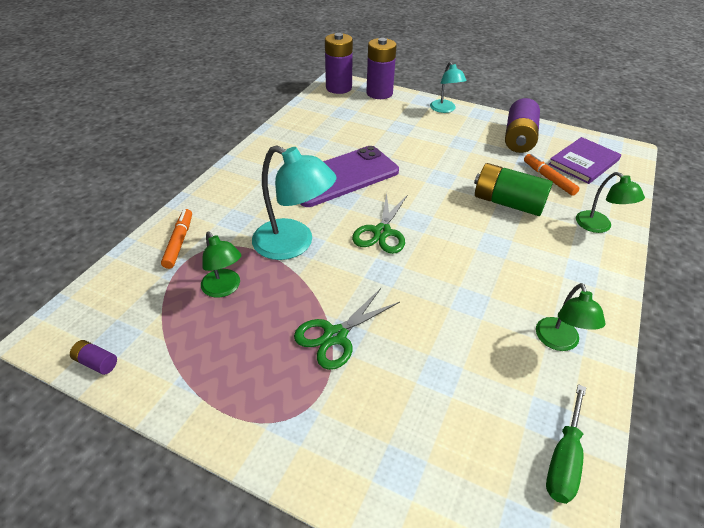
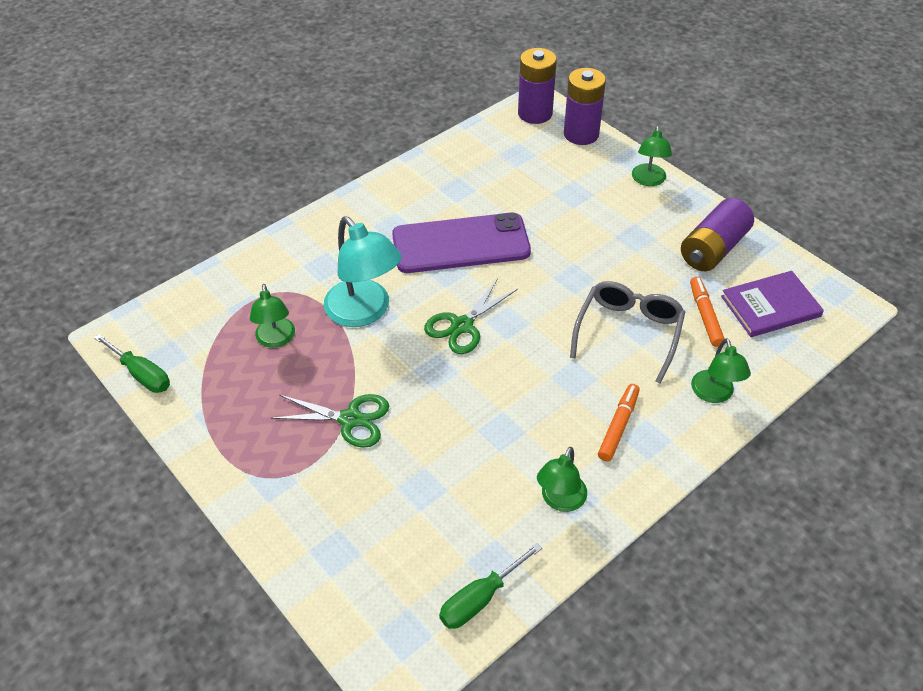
camera: 25 degrees right, 5 degrees up
(96, 362) = (142, 374): purple battery -> green screwdriver
(179, 242) = (258, 276): orange marker -> orange marker (618, 426)
(335, 335) = (350, 419): green scissors -> green scissors turned 150 degrees counterclockwise
(444, 109) = (648, 180): turquoise lamp -> green lamp
(508, 203) = (628, 332): green battery -> grey glasses

